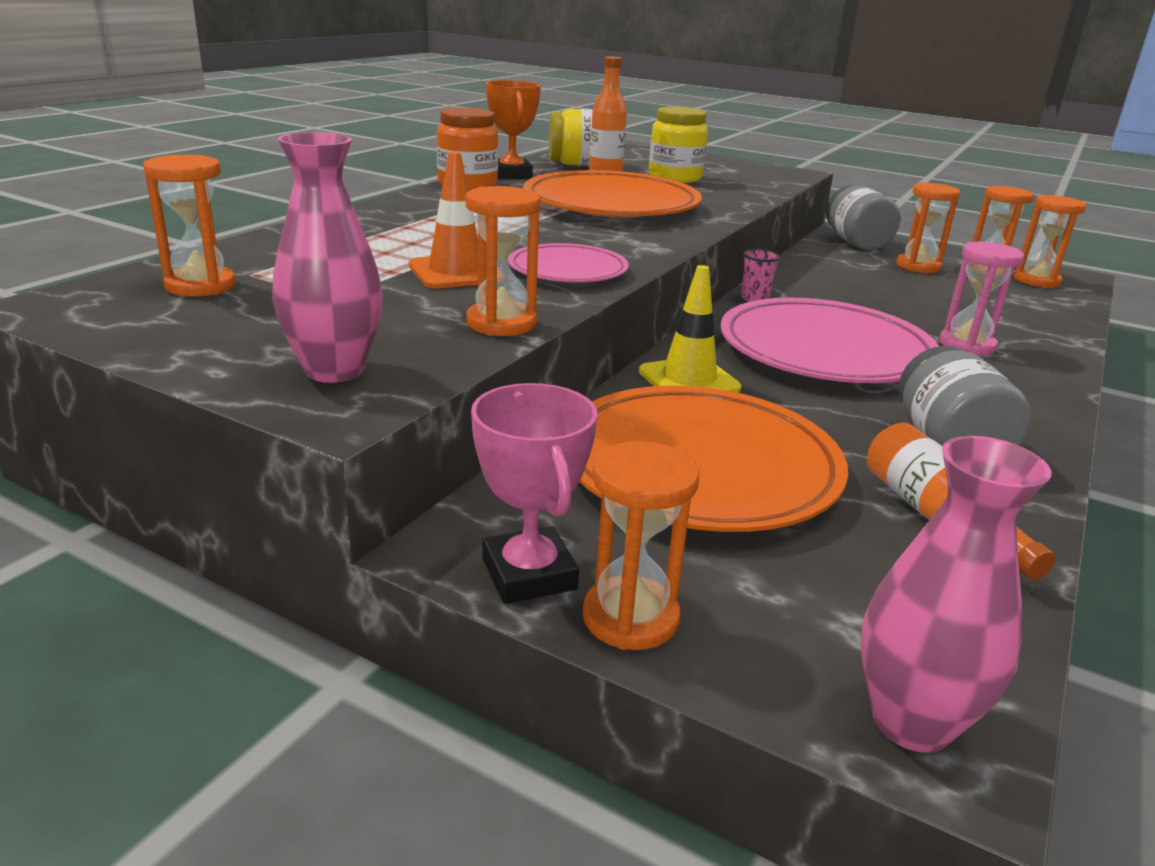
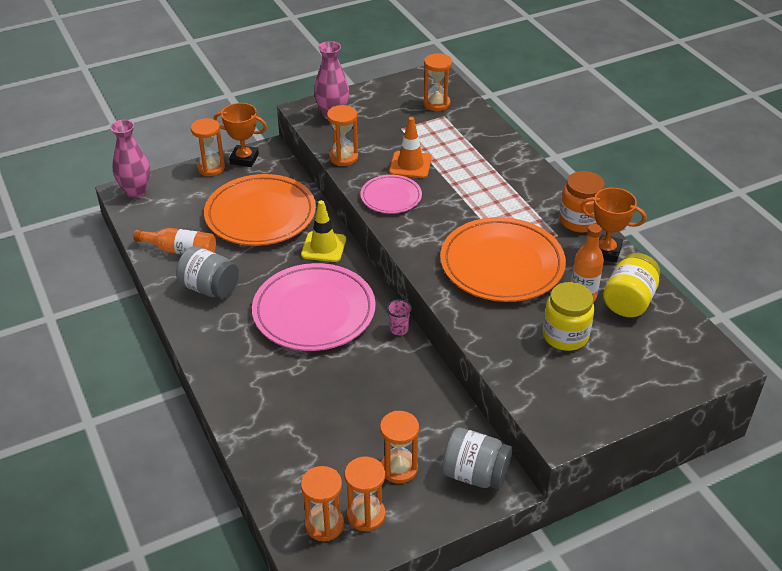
camera: 125 degrees right, 15 degrees up
(528, 574) = (244, 159): pink trophy -> orange trophy
(966, 345) = (273, 376): pink hourglass -> none

